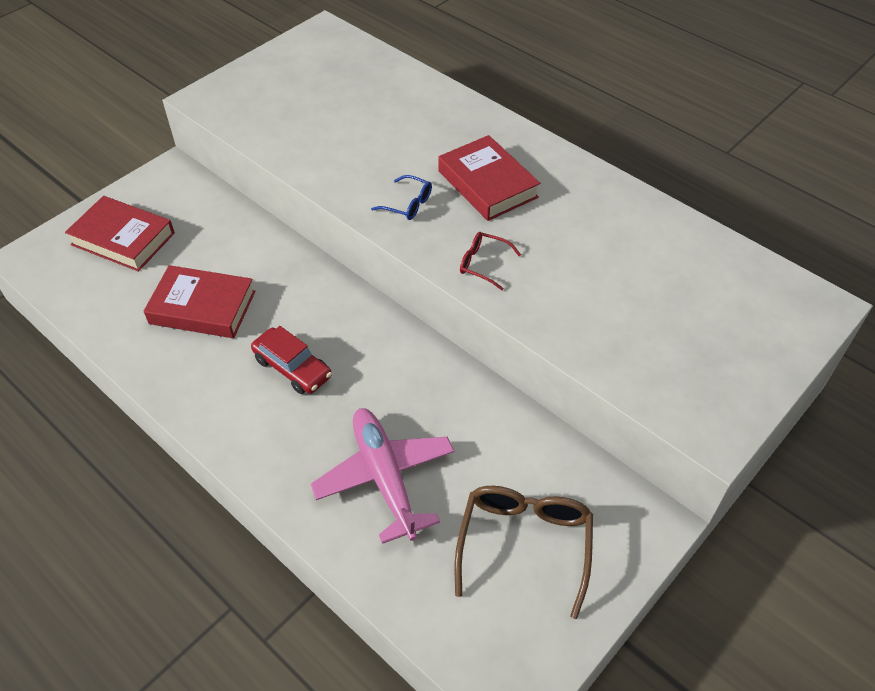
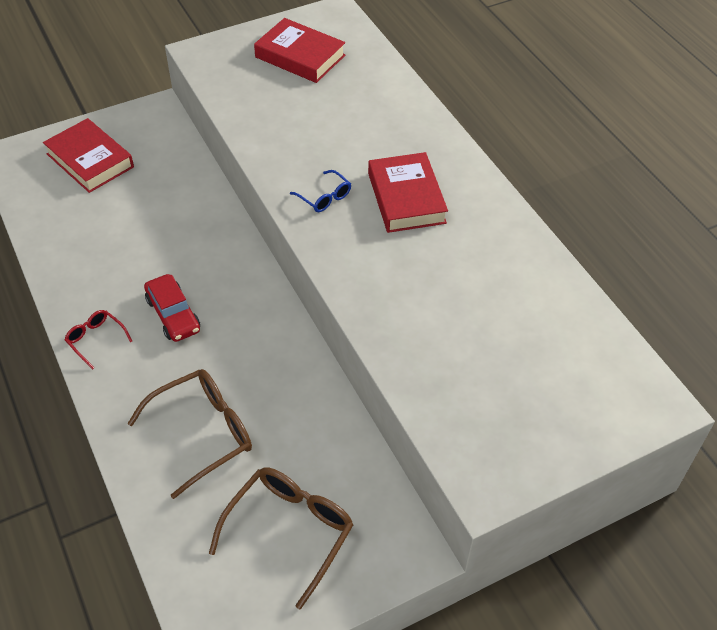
camera: 20 degrees right, 0 degrees up
(202, 307) = (125, 239): red book -> red book (300, 56)
(385, 477) = (202, 433): pink plane -> brown glasses
(483, 264) = (362, 271): red glasses -> red glasses (96, 340)

